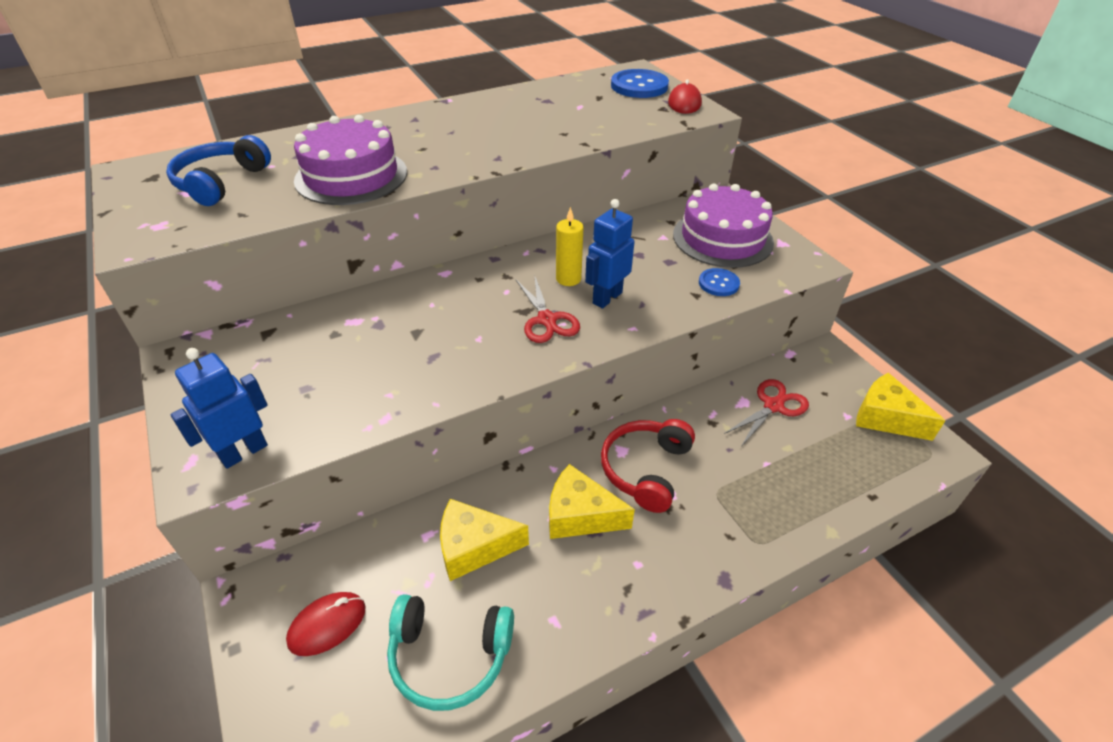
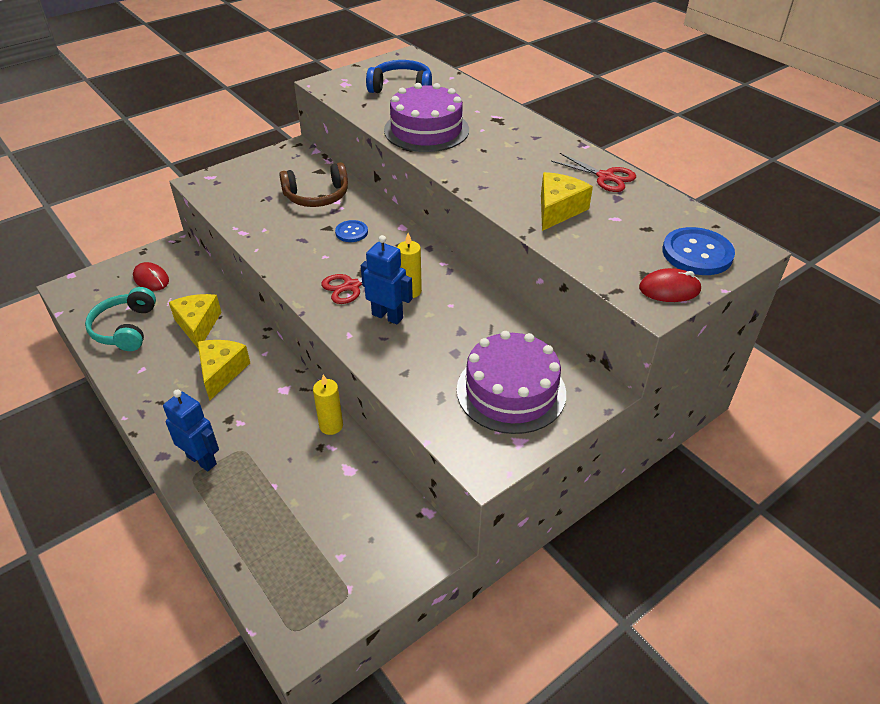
camera: 80 degrees right, 0 degrees up
(243, 452) = (216, 191): blue robot -> blue robot (202, 460)
(333, 338) = (317, 196): none -> brown headphones
(646, 469) = (265, 405): red headphones -> none
(683, 411) = (331, 426): none -> yellow candle
(718, 283) = (426, 388): blue button -> blue button (351, 232)
(773, 406) = (346, 493): red scissors -> red scissors (605, 177)
(885, 418) = (340, 592): yellow cheese -> yellow cheese (558, 210)

